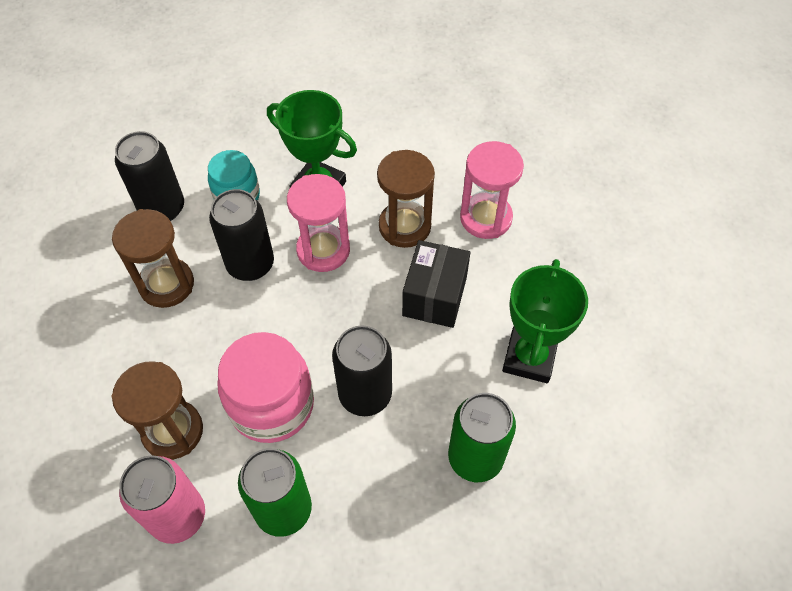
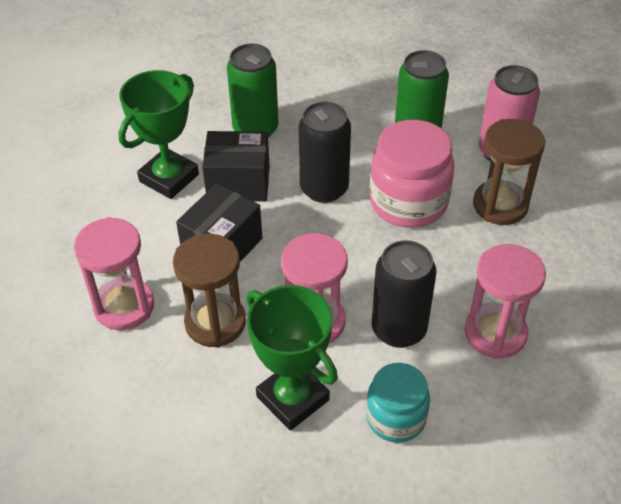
camera: 160 degrees left, 10 degrees down
(162, 208) = (493, 429): black can -> none
(167, 284) = (495, 333): brown hourglass -> pink hourglass
(456, 374) = (238, 183): none -> black box

